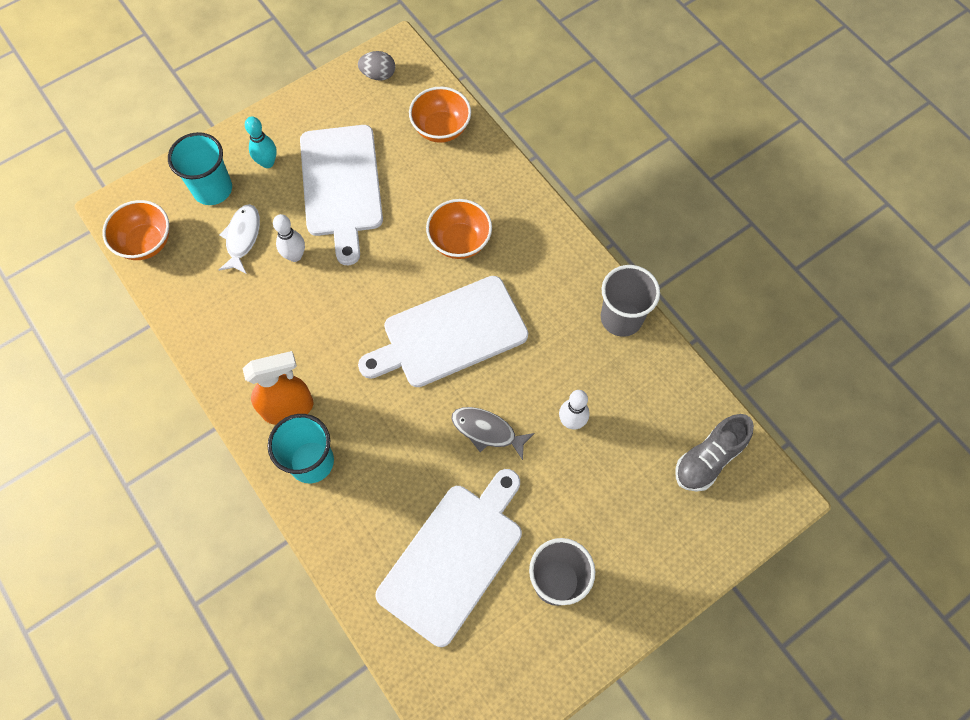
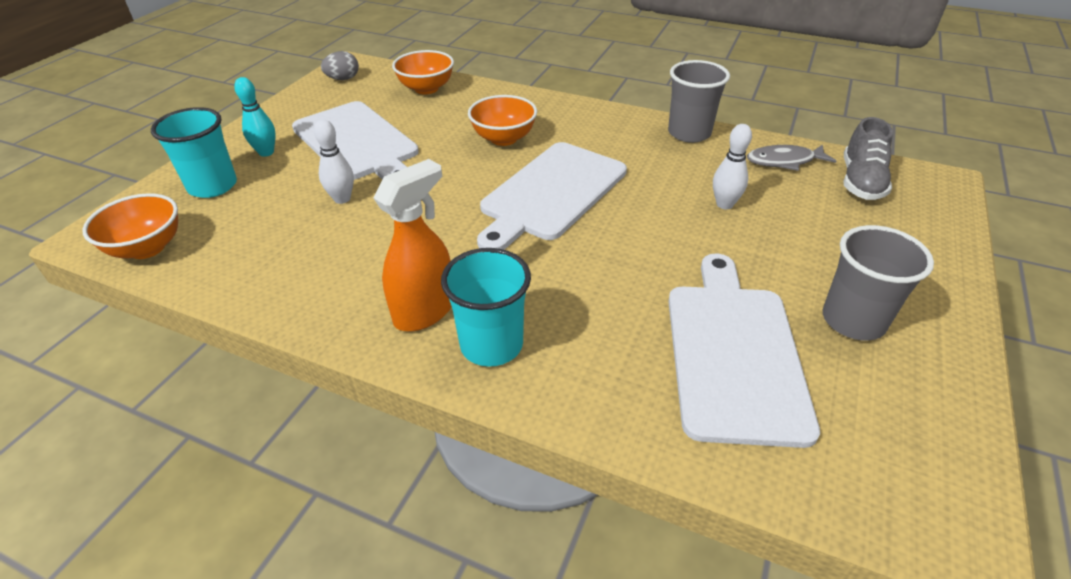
camera: 30 degrees left, 25 degrees down
(242, 238) = (271, 206): white fish -> none
(487, 431) = (657, 241): grey fish -> grey fish (784, 161)

